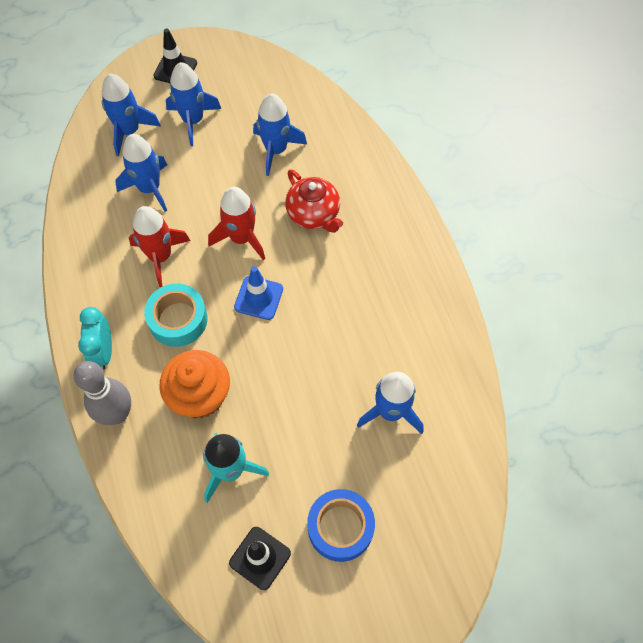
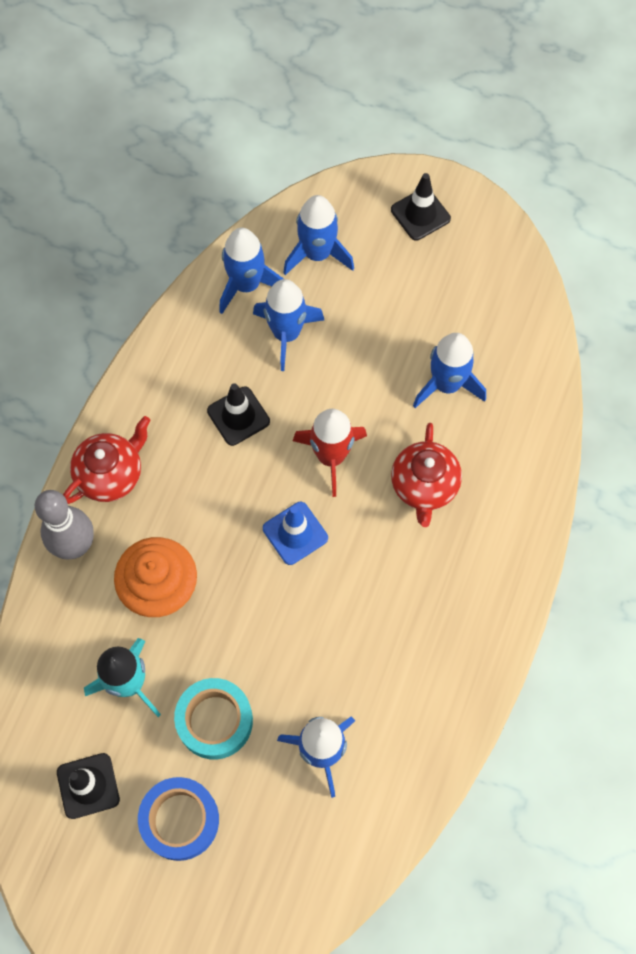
camera: 40 degrees right, 5 degrees up
(103, 352) = (111, 474): turquoise clock -> red teapot
(160, 256) = (238, 416): red rocket -> black traffic cone
(178, 319) = (202, 495): turquoise tape -> turquoise tape (215, 721)
(193, 120) = (390, 288): blue rocket -> blue rocket (246, 285)

